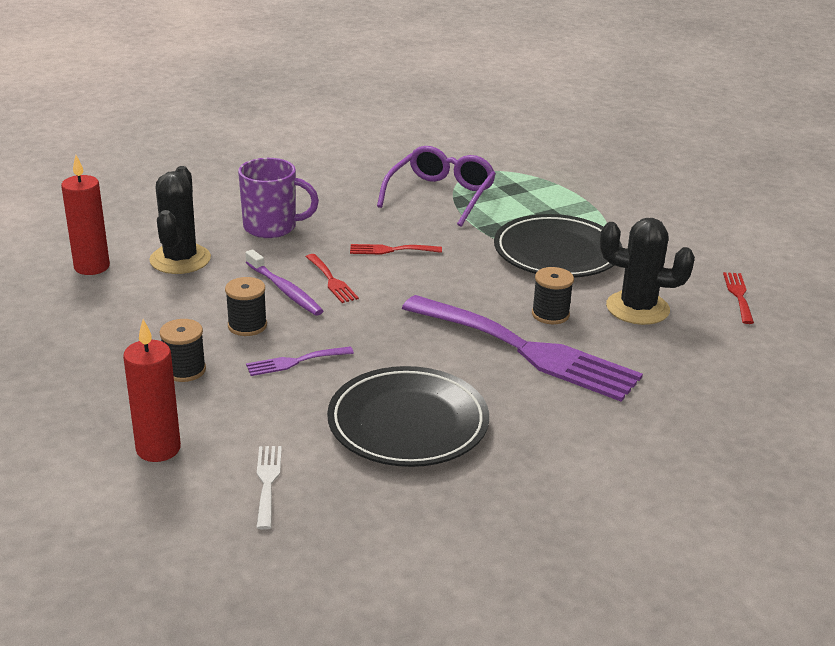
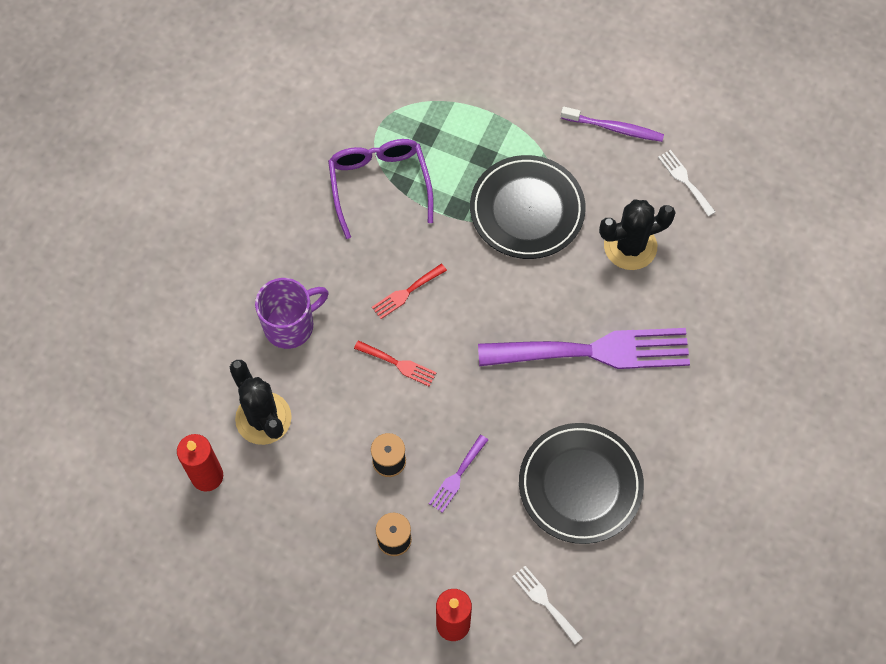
camera: 35 degrees left, 35 degrees up
(285, 290) = (376, 400): purple toothbrush -> purple toothbrush (614, 128)
(550, 314) = (579, 296): black spool -> none
(738, 295) = (685, 180): red fork -> white fork

